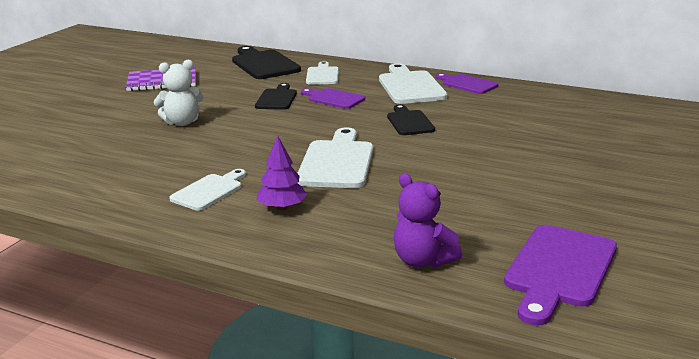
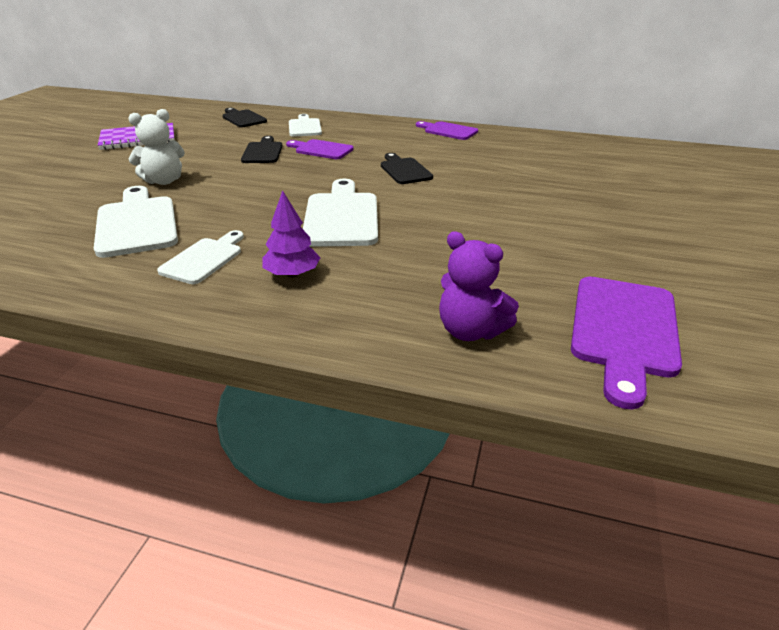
camera: 10 degrees left, 10 degrees up
(263, 64) = (243, 118): black cutting board -> black cutting board, size x0.62
(410, 86) = (394, 135): white cutting board -> white cutting board (137, 223)

